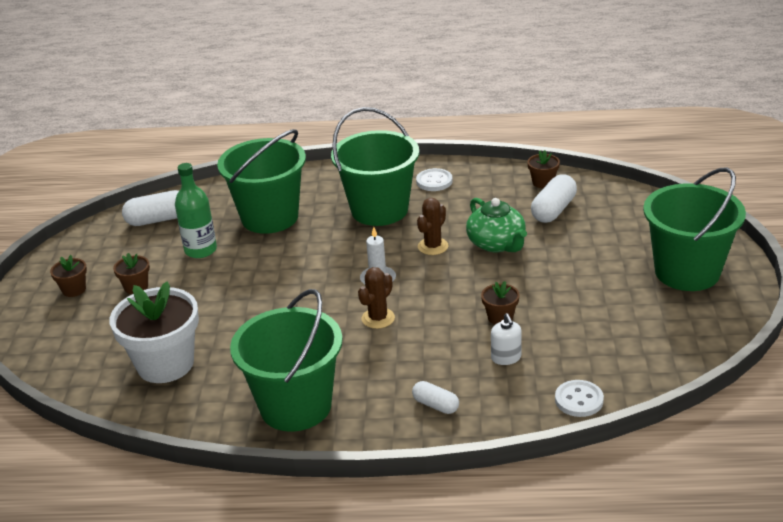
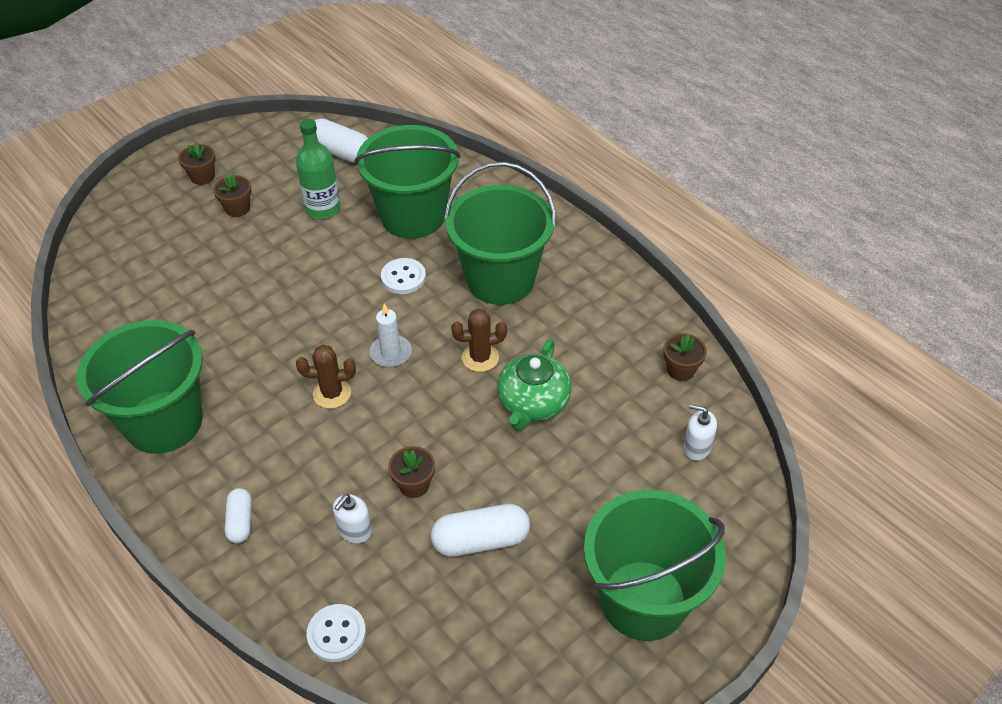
camera: 45 degrees right, 15 degrees up
(165, 364) = (153, 300): white flower pot -> none
(434, 181) = (590, 286): white button -> white button (403, 277)
(553, 210) = (639, 411): white capsule -> white capsule (480, 540)
(605, 204) = (696, 447): none -> white soap dispenser

